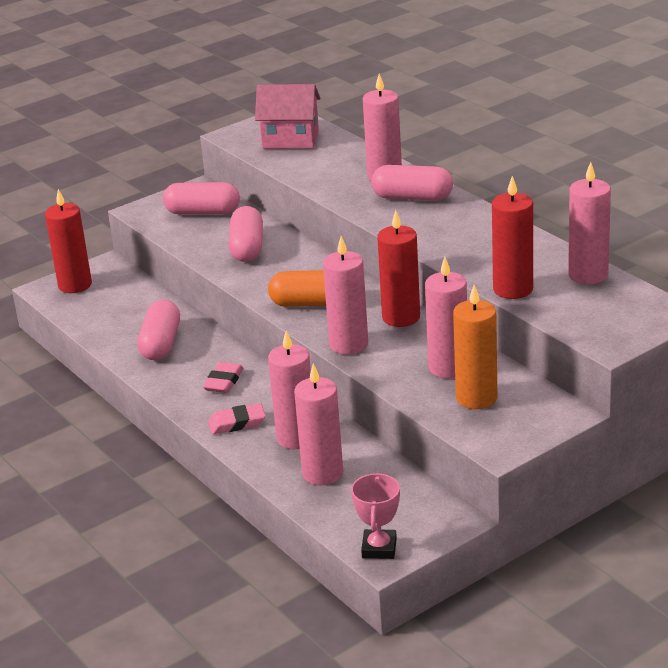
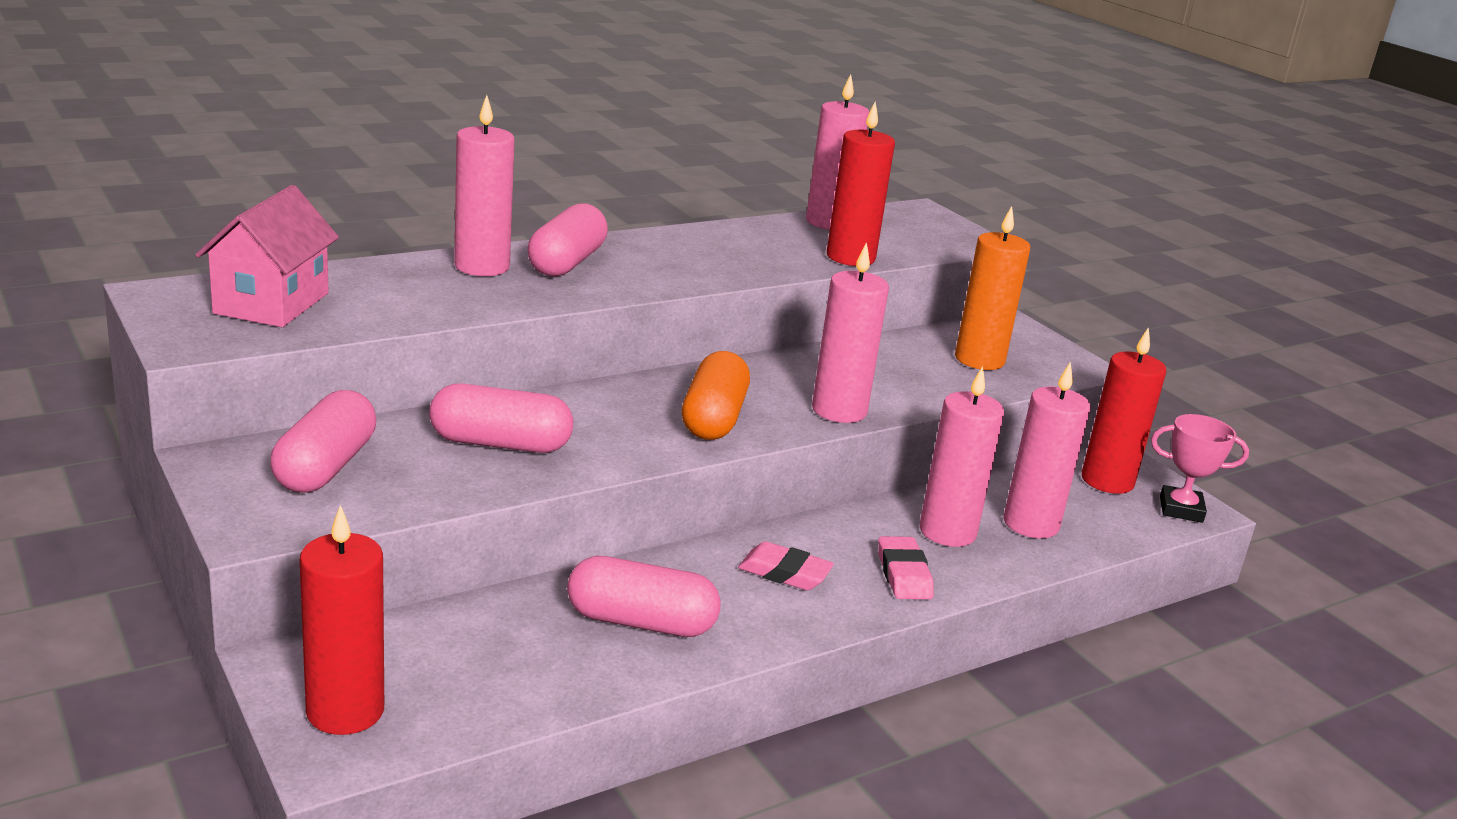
camera: 90 degrees left, 5 degrees down
(401, 317) = (778, 369): red candle -> red candle (1107, 481)
(448, 368) = (910, 363): pink candle -> none

